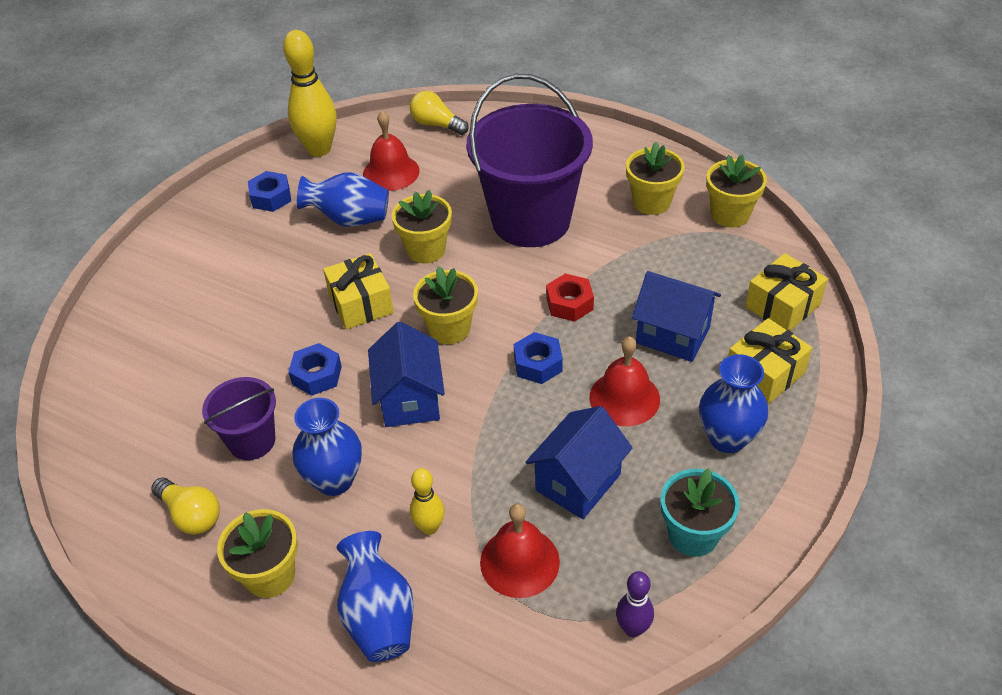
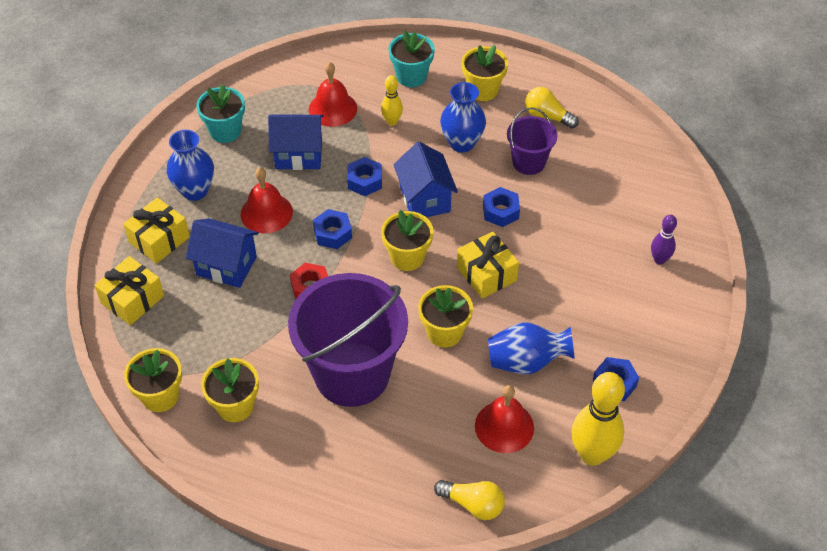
camera: 170 degrees right, 5 degrees up
(379, 616) = (411, 76): blue vase -> turquoise flower pot
(486, 432) = (365, 181): none -> blue nut
(578, 482) = (299, 155): blue house -> blue house turned 60 degrees clockwise
(633, 629) = (265, 83): purple bowling pin -> purple bowling pin (659, 259)

